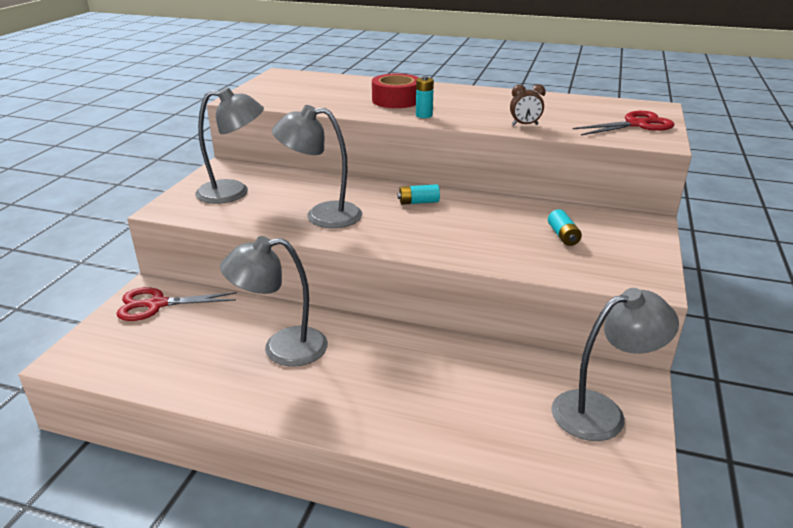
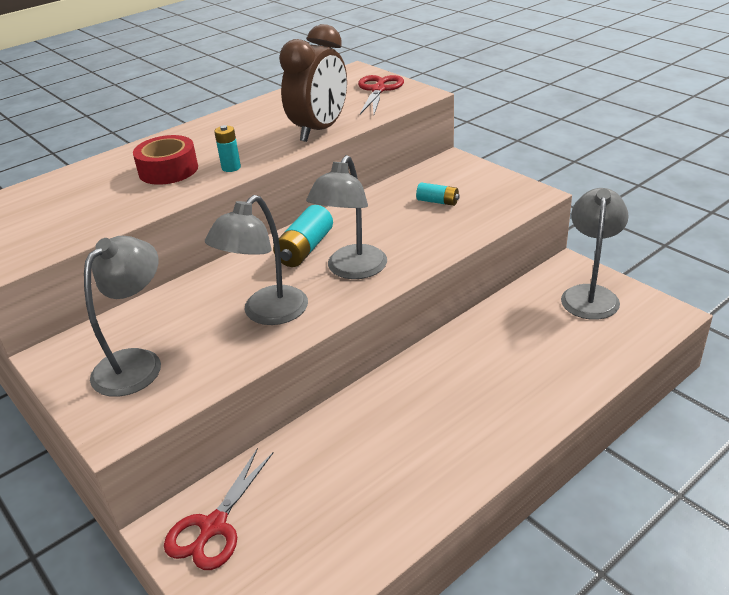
camera: 55 degrees left, 5 degrees up
(282, 348) = (385, 441): grey lamp -> grey lamp (352, 270)
(418, 202) = (305, 249): turquoise battery -> turquoise battery, size x1.66
(525, 125) = (319, 130): brown clock -> brown clock, size x2.35

